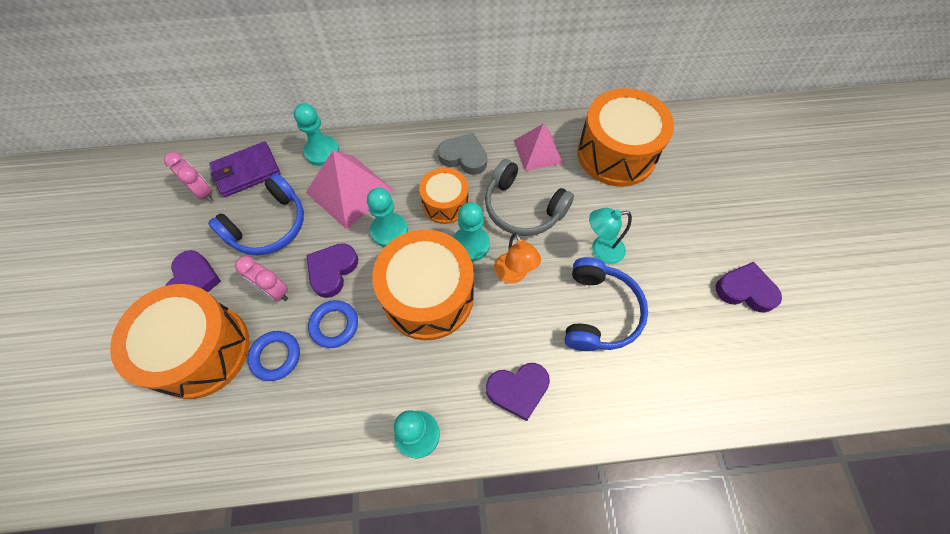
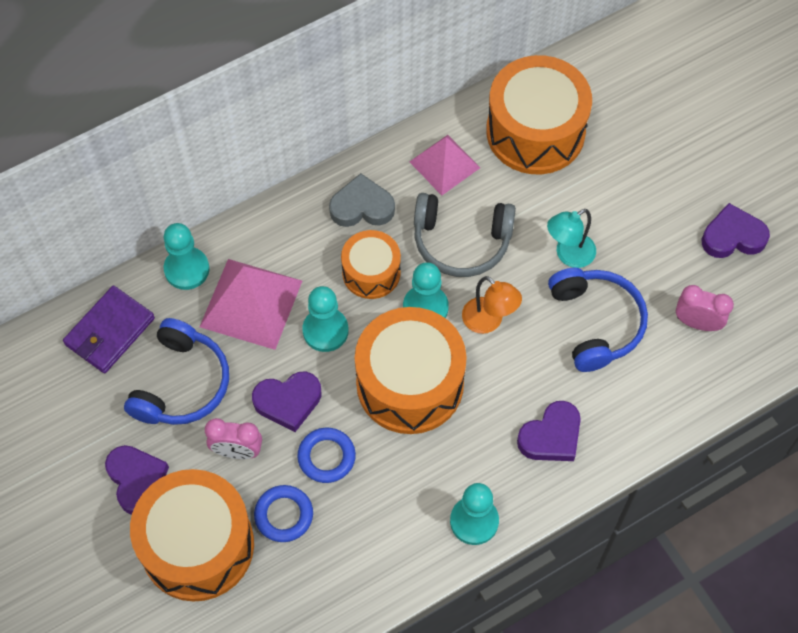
camera: 25 degrees left, 0 degrees up
(204, 192) = (74, 378): pink clock -> pink clock (697, 323)
(332, 270) = (288, 401): purple heart -> purple heart turned 105 degrees counterclockwise

